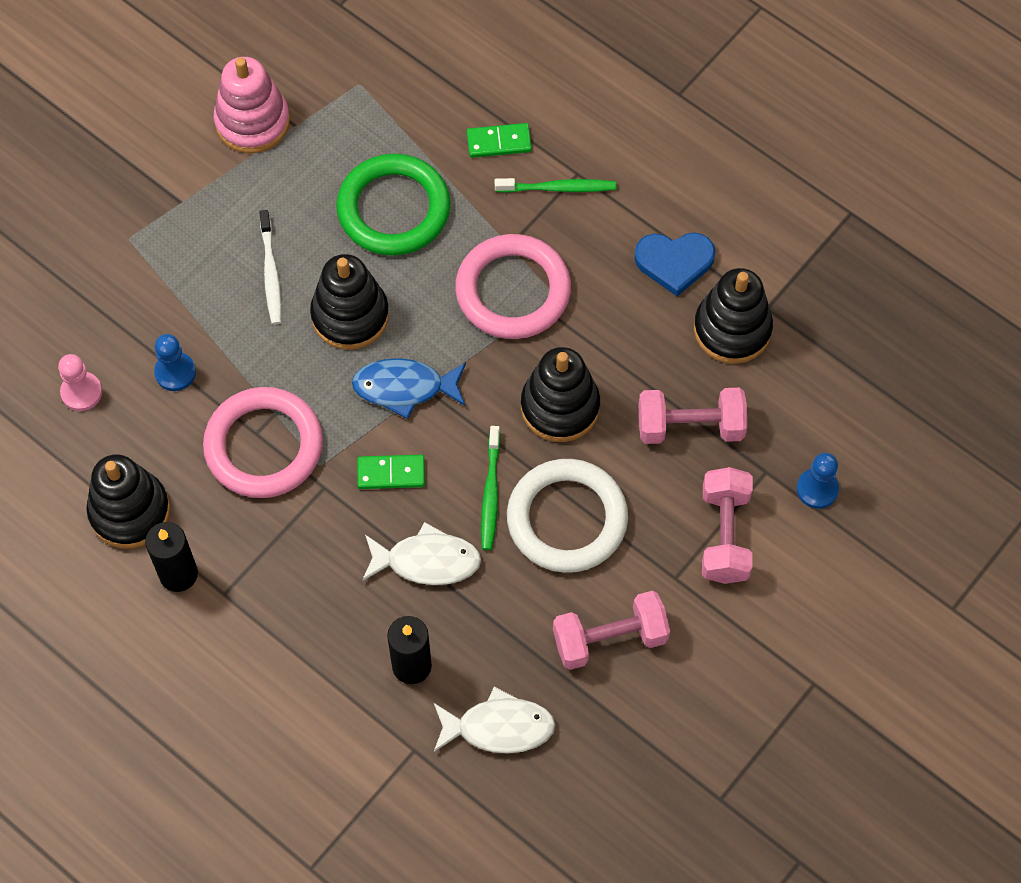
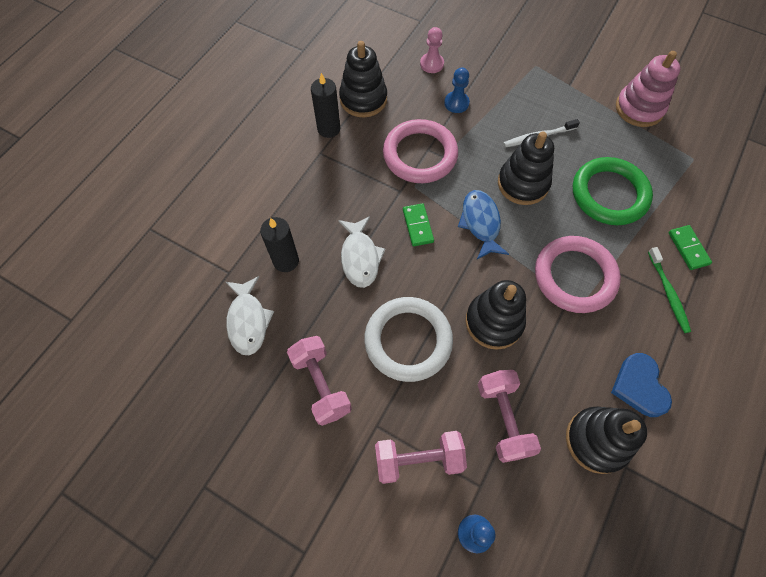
camera: 80 degrees right, 0 degrees up
(490, 493) = (416, 287): green toothbrush -> none

